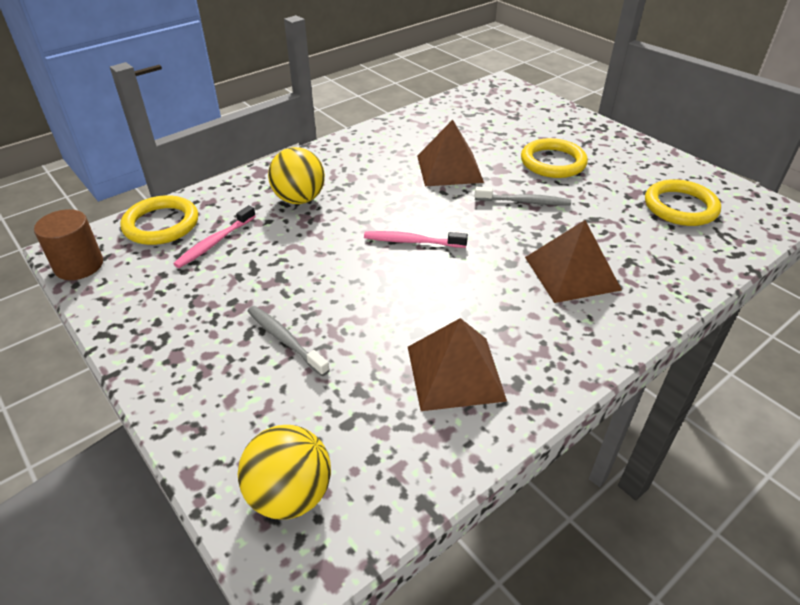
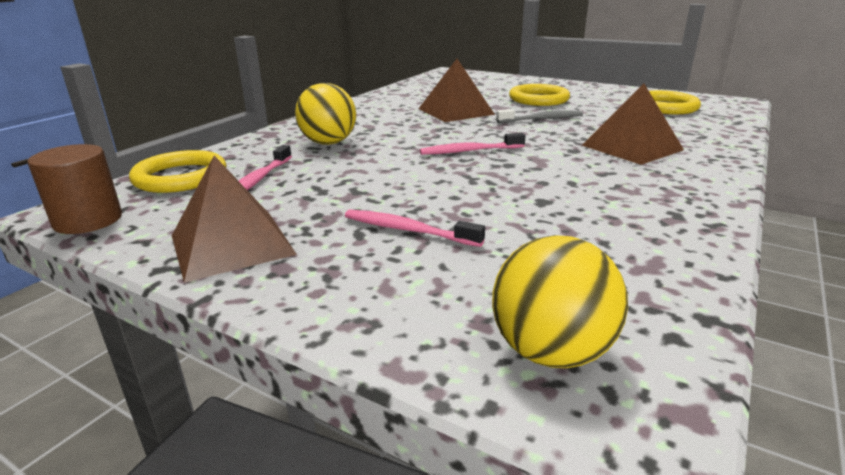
camera: 20 degrees left, 15 degrees down
(285, 340) = (408, 230): grey toothbrush -> pink toothbrush
(455, 373) = (612, 219): brown pyramid -> brown pyramid (232, 244)

